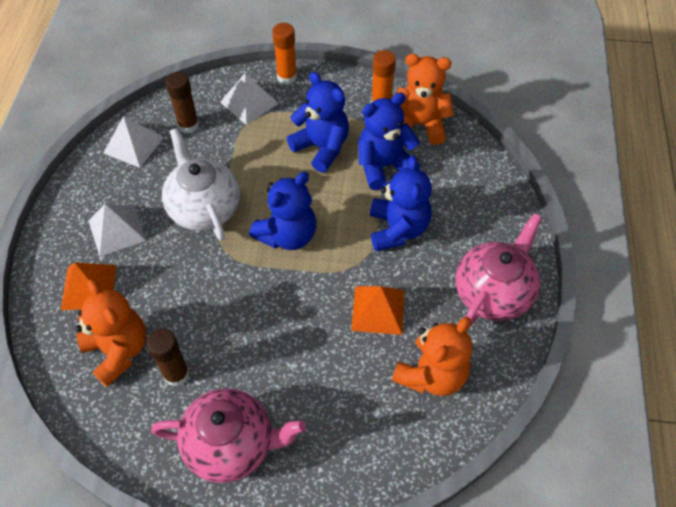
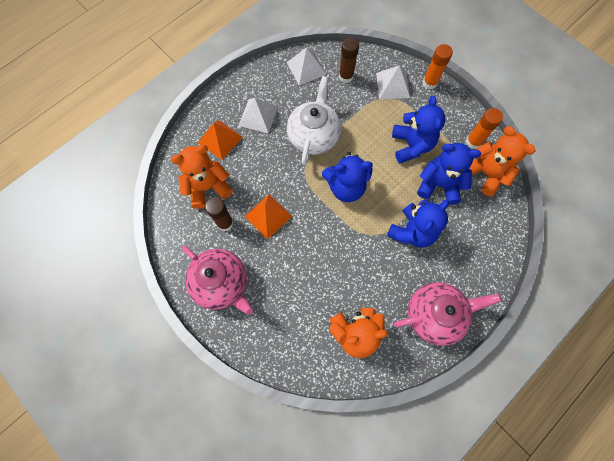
camera: 40 degrees right, 15 degrees up
(118, 350) = (208, 187): orange teddy bear -> orange teddy bear turned 120 degrees counterclockwise
(378, 310) = (358, 271): orange pyramid -> orange pyramid (268, 216)

